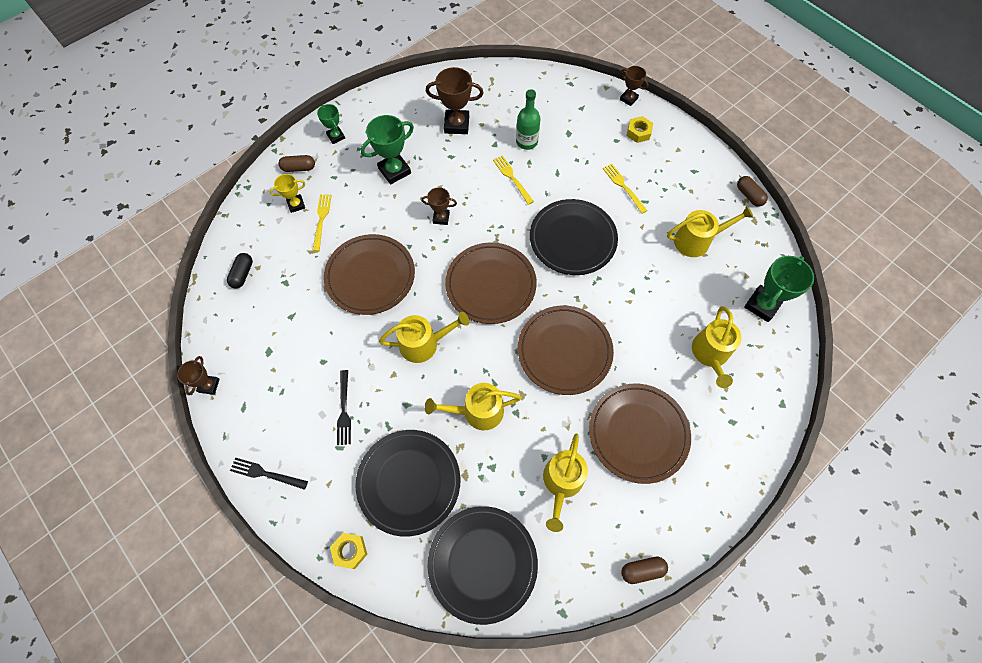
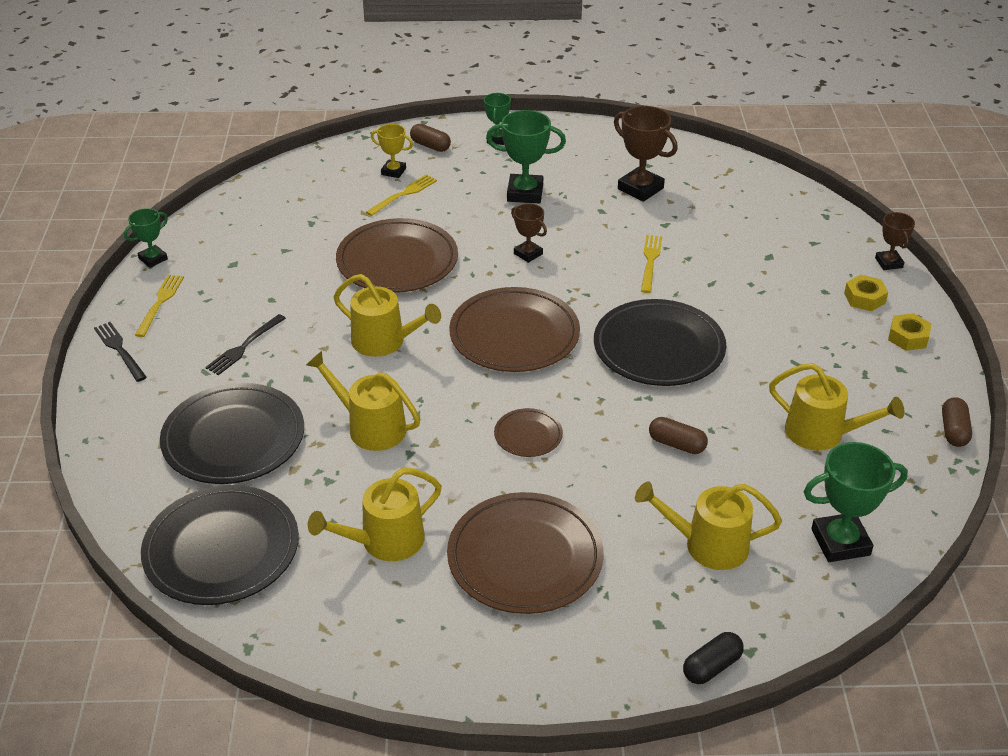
camera: 40 degrees right, 25 degrees down
(209, 385) = (153, 259): brown trophy -> green trophy
(242, 274) = (281, 197): black capsule -> black capsule (711, 666)
(350, 551) = (116, 453): yellow nut -> yellow nut (908, 337)
(526, 142) = (706, 240): green bottle -> none
(564, 351) = (528, 435): brown plate -> brown plate, size x0.48
(623, 186) = (782, 335): yellow fork -> yellow fork (160, 302)
(642, 570) = (378, 677): brown capsule -> brown capsule (677, 444)
(710, 354) = (708, 545): yellow watering can -> yellow watering can turned 45 degrees clockwise

